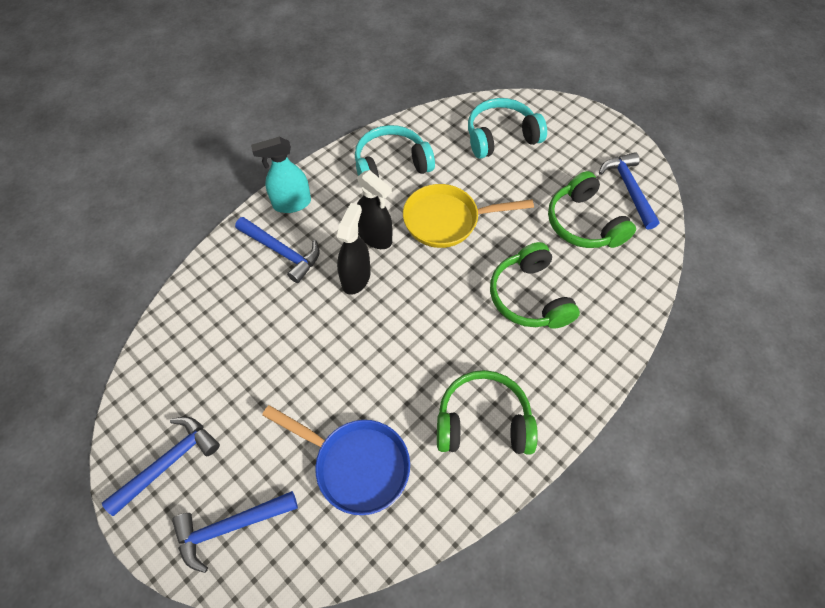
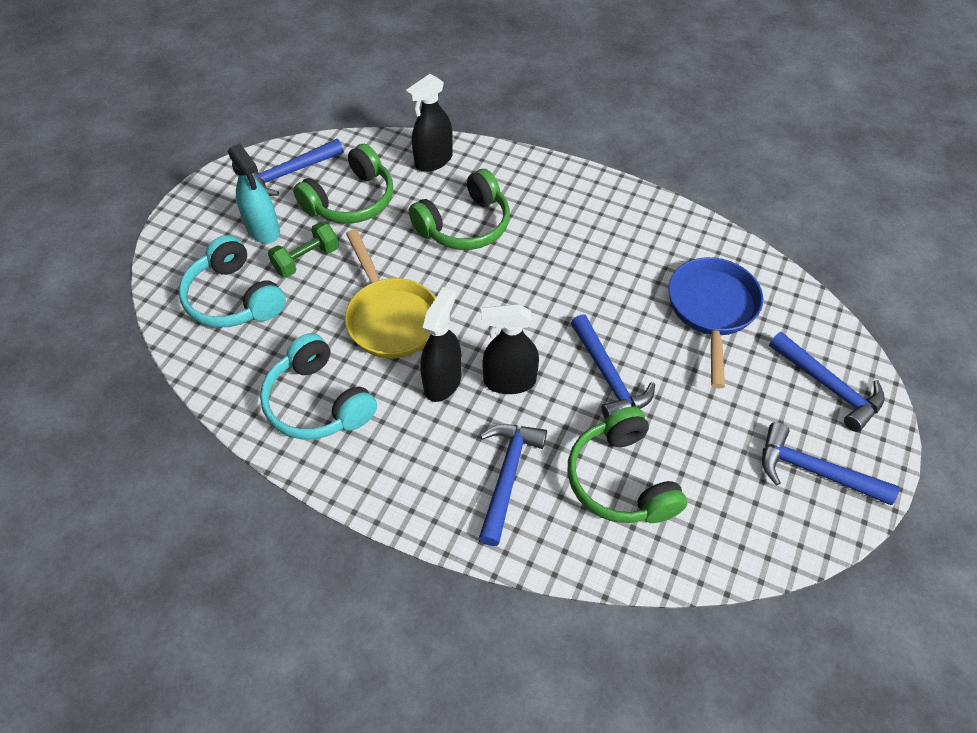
camera: 110 degrees left, 5 degrees down
(292, 203) = (425, 498): turquoise spray bottle -> turquoise spray bottle (263, 230)
(327, 347) = (608, 377): none -> blue hammer
(483, 421) = (615, 230): green headphones -> green headphones (621, 479)
(525, 182) = (306, 260): none -> green dumbbell
(622, 296) = (433, 161): none -> black spray bottle

